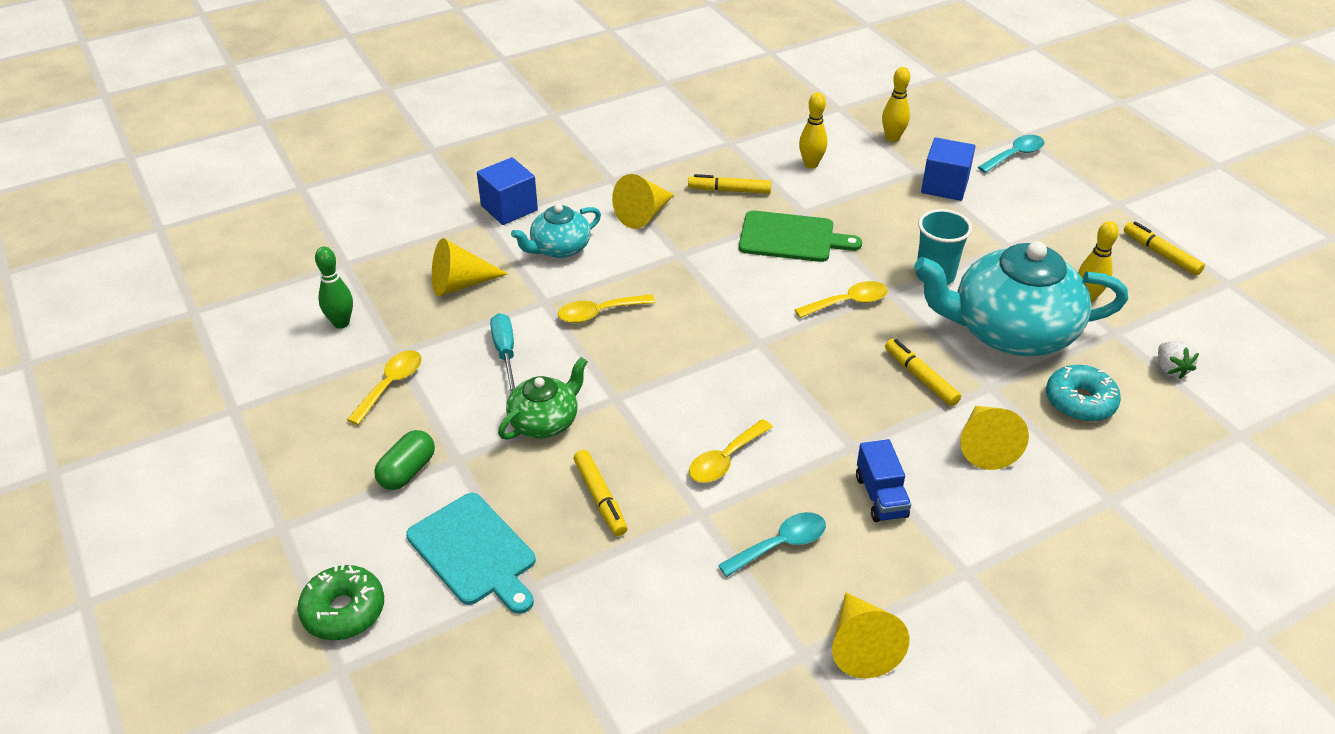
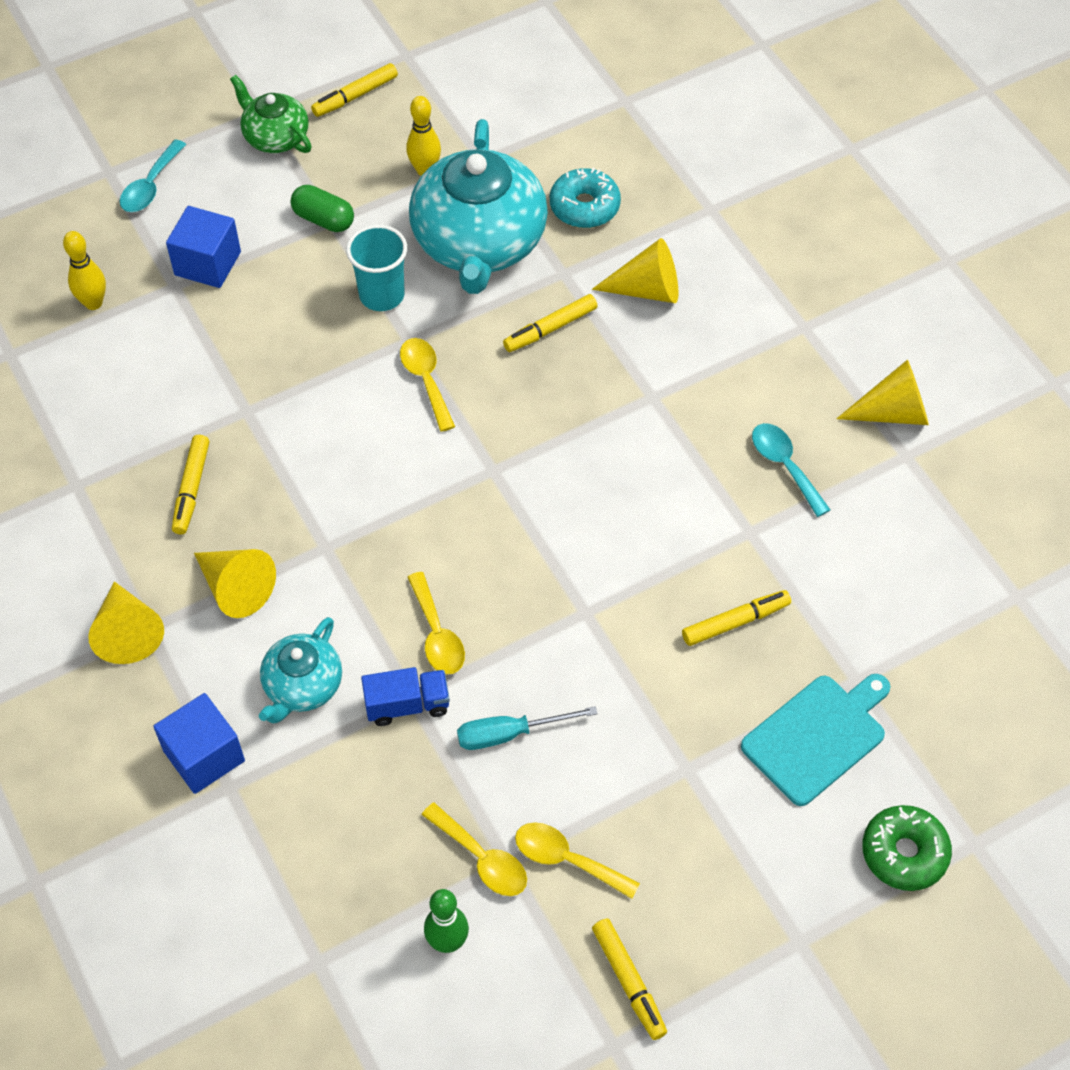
camera: 90 degrees left, 15 degrees up
(280, 419) = (629, 982): none -> yellow marker
(407, 471) = (708, 819): green capsule -> green capsule (323, 219)
(460, 284) = (372, 801): yellow cone -> yellow cone (128, 632)
(545, 421) = (625, 682): green teapot -> green teapot (275, 137)
(559, 248) = (302, 686): turquoise teapot -> turquoise teapot turned 60 degrees clockwise
(725, 460) = (676, 508): yellow spoon -> yellow spoon (482, 858)
(791, 238) = (300, 427): green cutting board -> none
(811, 164) = (142, 396): yellow bowling pin -> none
(881, 496) = (718, 380): blue truck -> blue truck (407, 705)
(1015, 155) = (150, 186): turquoise spoon -> turquoise spoon turned 120 degrees counterclockwise
(1170, 369) = (537, 129): white strawberry -> none

